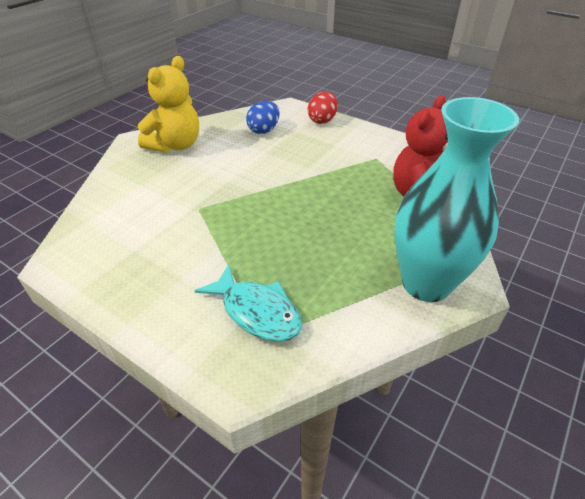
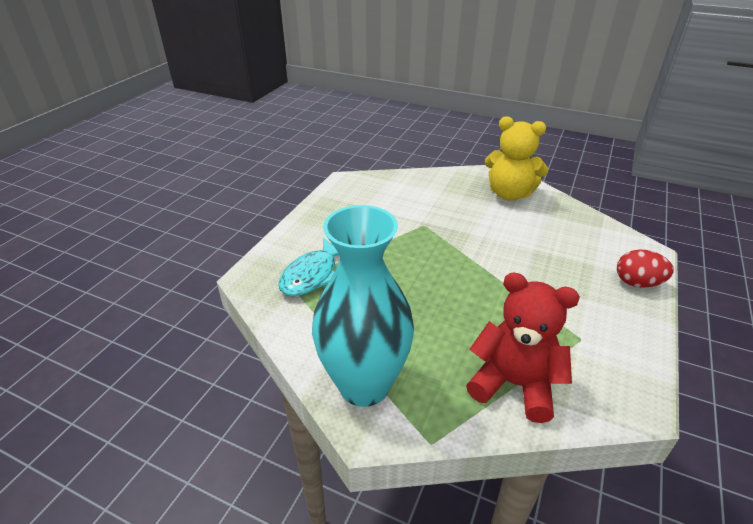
camera: 80 degrees right, 5 degrees down
(264, 130) = (576, 241): blue egg -> none

